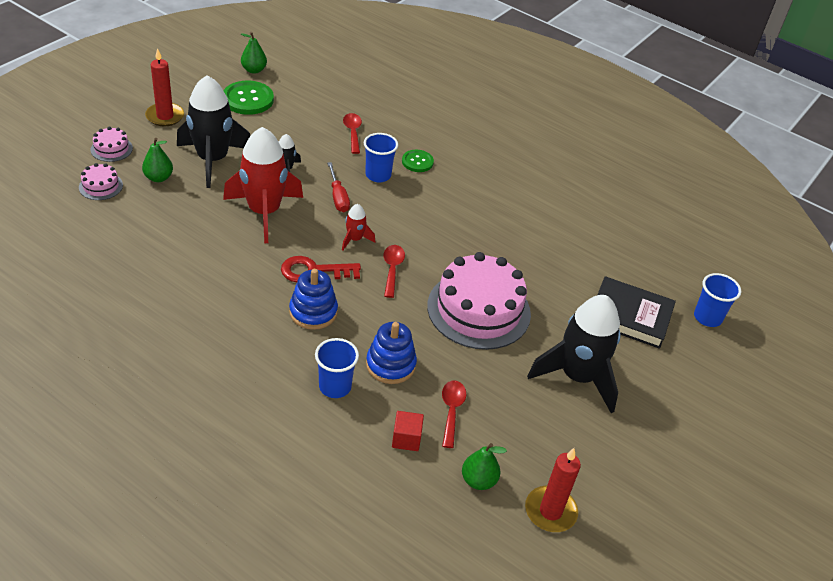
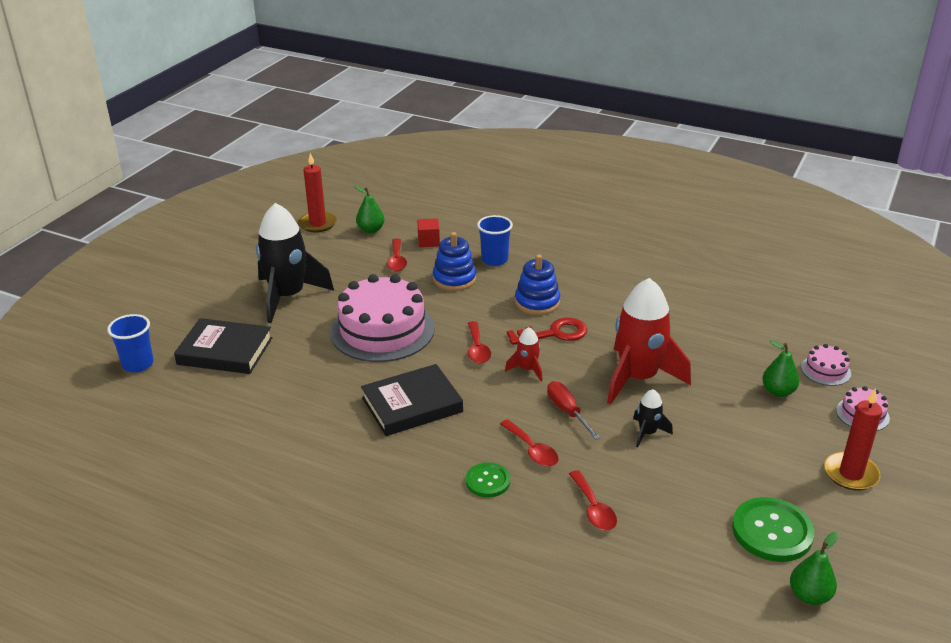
camera: 175 degrees right, 10 degrees down
(213, 160) = (739, 426): black rocket -> none
(378, 175) = (532, 450): blue cup -> red spoon
(461, 228) = (412, 405): none -> black book

